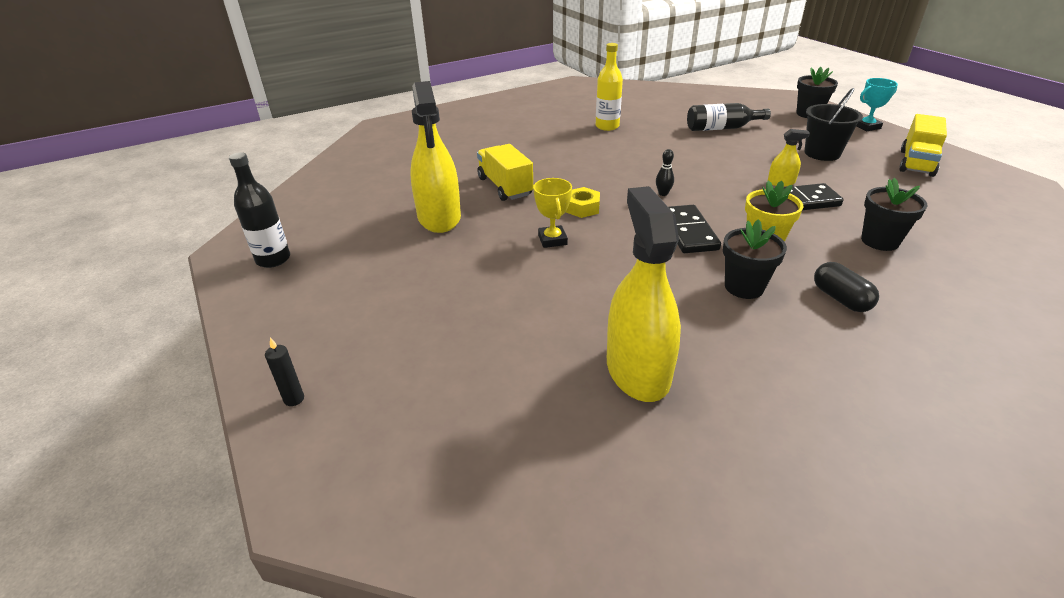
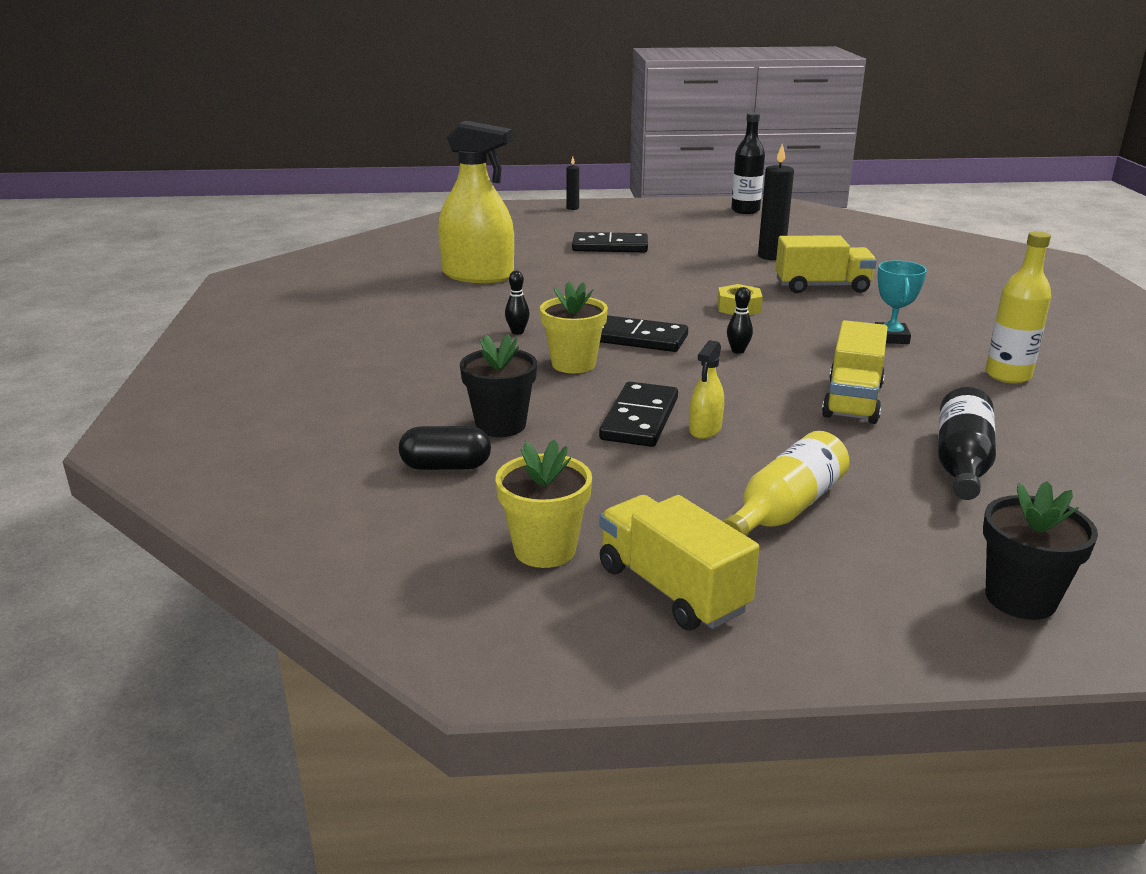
camera: 115 degrees right, 10 degrees down
(439, 217) = (771, 256): yellow spray bottle -> black candle
(464, 310) = (610, 246): none -> black domino
(552, 240) = (684, 285): yellow trophy -> none
(689, 154) = (852, 400): none -> yellow truck
(744, 287) = (517, 332): black flower pot -> black bowling pin
(822, 153) = (785, 509): black bucket -> yellow bottle
(840, 299) = (447, 362): black capsule -> black capsule (446, 466)
(867, 127) = (898, 639): turquoise trophy -> turquoise trophy (891, 338)
(948, 193) = (545, 549): none -> yellow flower pot

